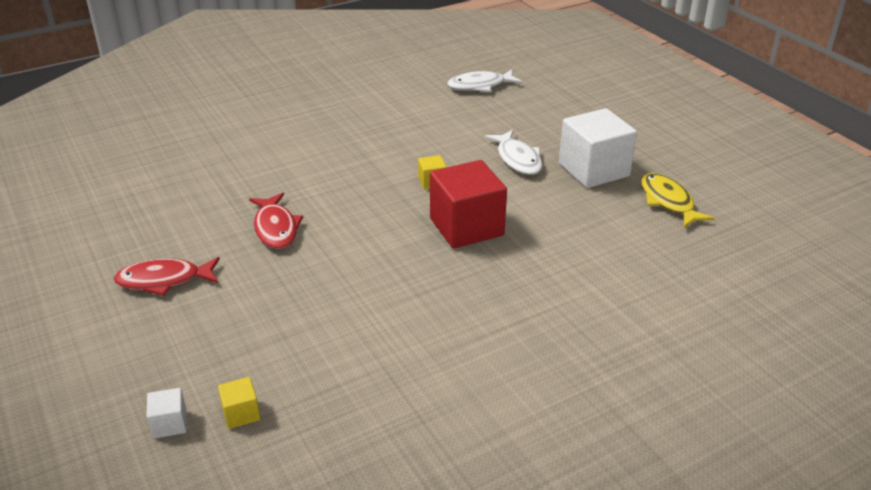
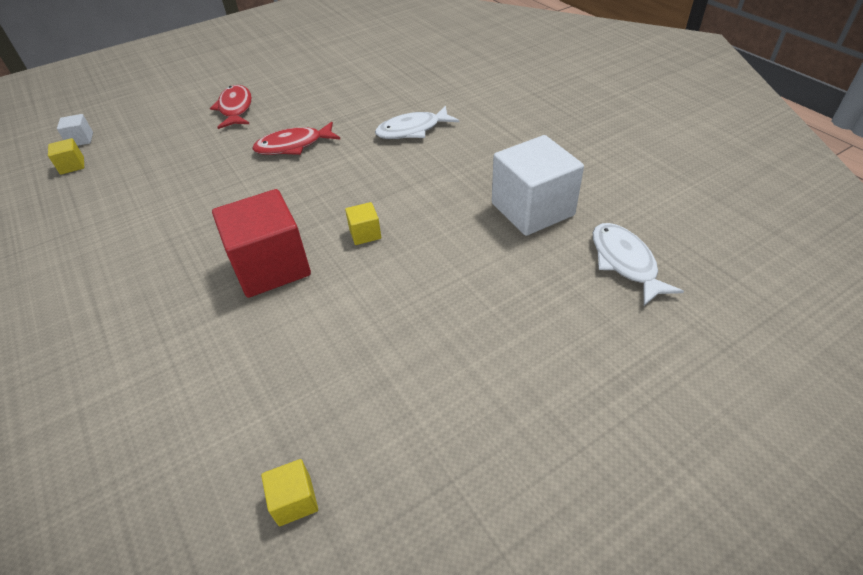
camera: 90 degrees right, 10 degrees up
(517, 159) = (418, 308): white fish -> white fish (412, 130)
(593, 170) = (391, 398): white cube -> white cube (532, 209)
(668, 201) = (294, 500): yellow fish -> yellow cube

